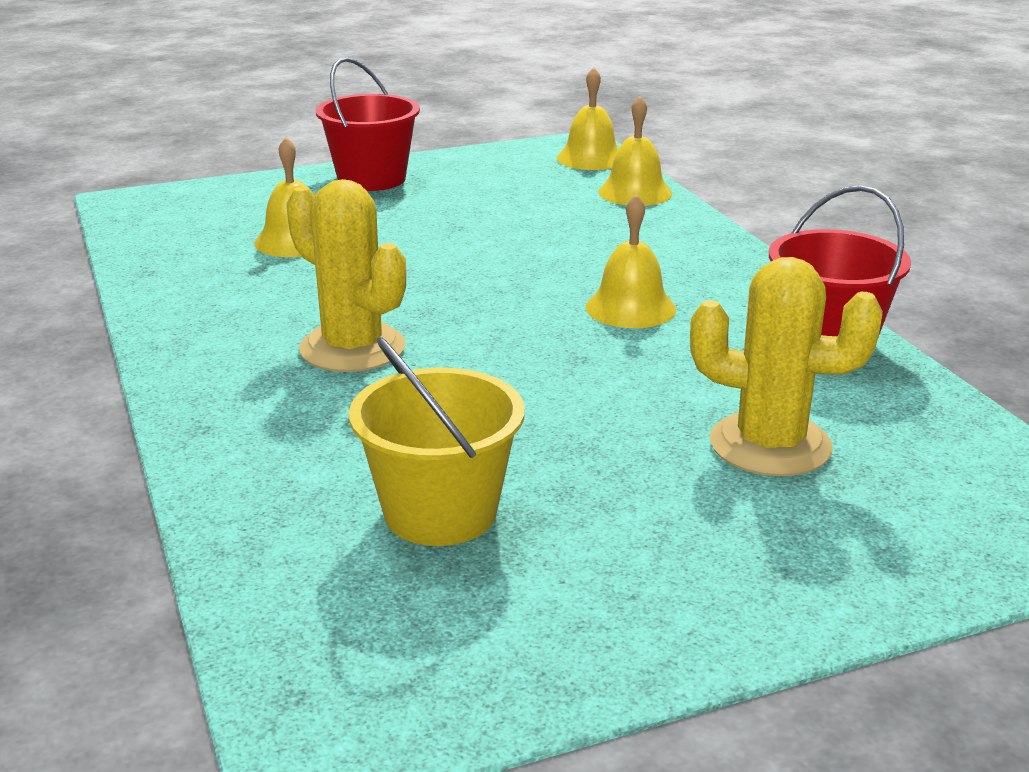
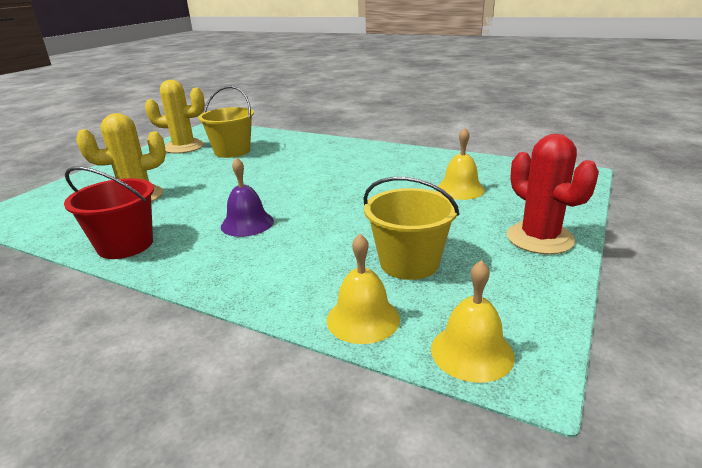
camera: 140 degrees right, 0 degrees up
(352, 348) = (334, 168): yellow cactus -> yellow cactus (184, 147)
(371, 179) = (539, 238): red bucket -> red cactus
(526, 206) = (409, 263): none -> yellow bucket
(630, 308) = (247, 223): yellow bell -> purple bell

